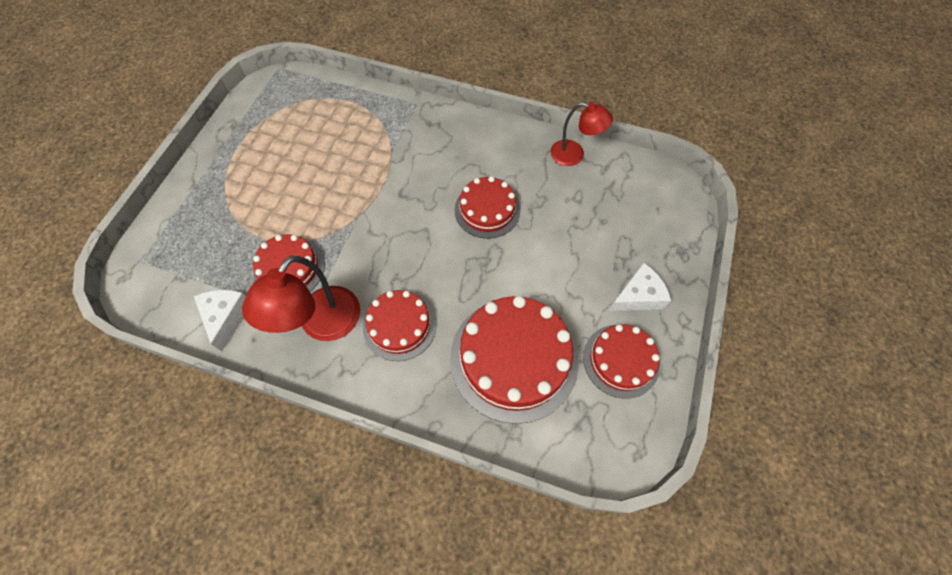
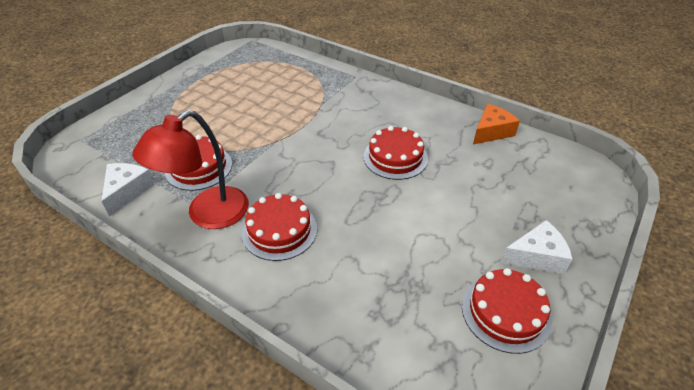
camera: 15 degrees right, 20 degrees down
(514, 358) = (386, 283): red cake -> none
(574, 155) = (491, 132): red lamp -> orange cheese

